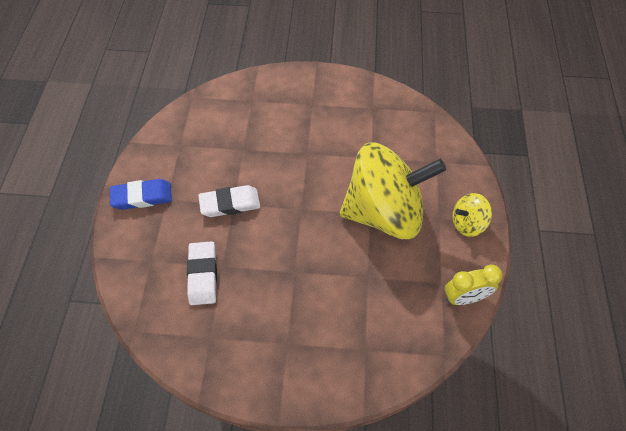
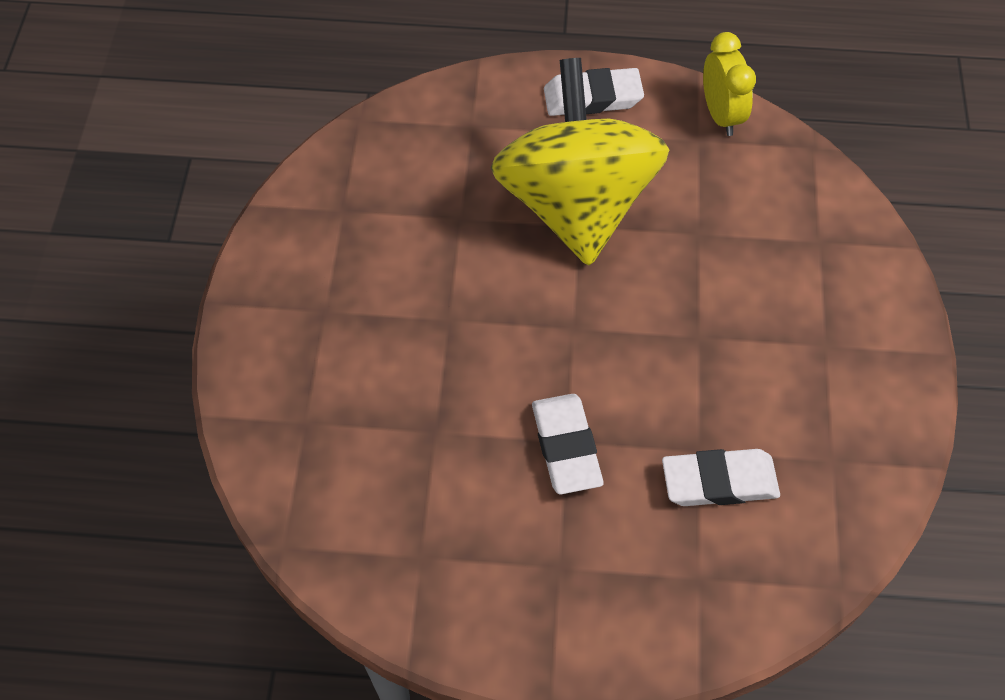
camera: 90 degrees left, 0 degrees up
(142, 197) = (554, 616): blue eraser -> none
(467, 223) = (592, 97): yellow spinning top -> white eraser

